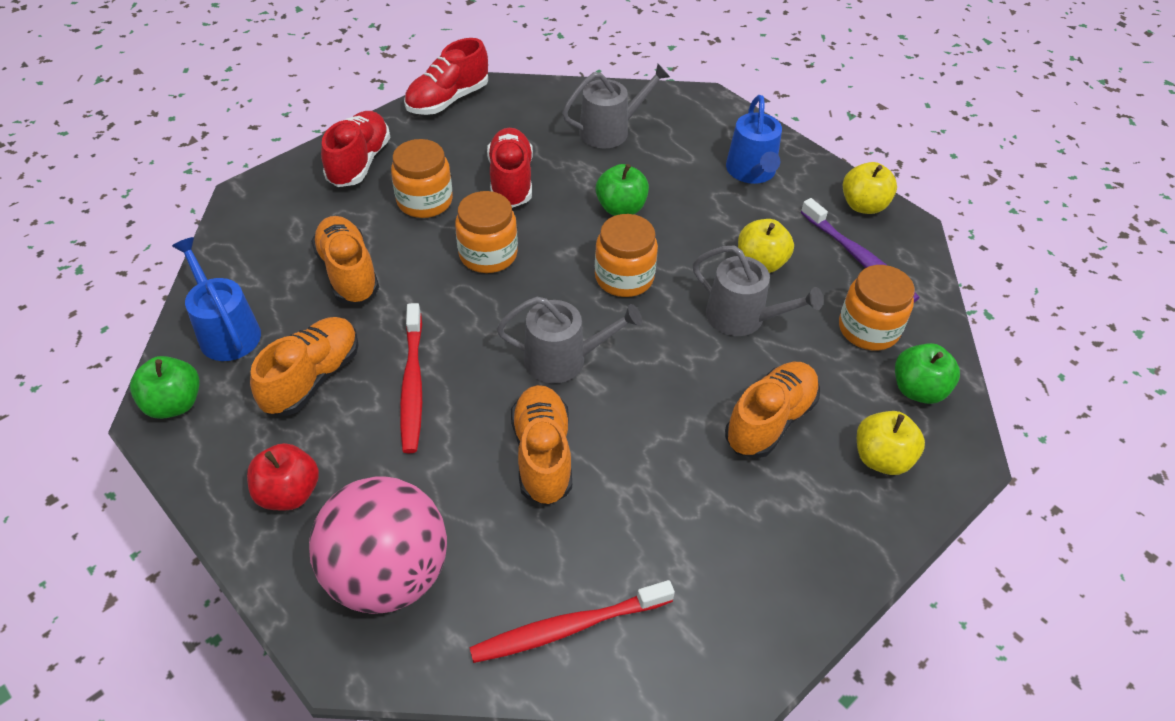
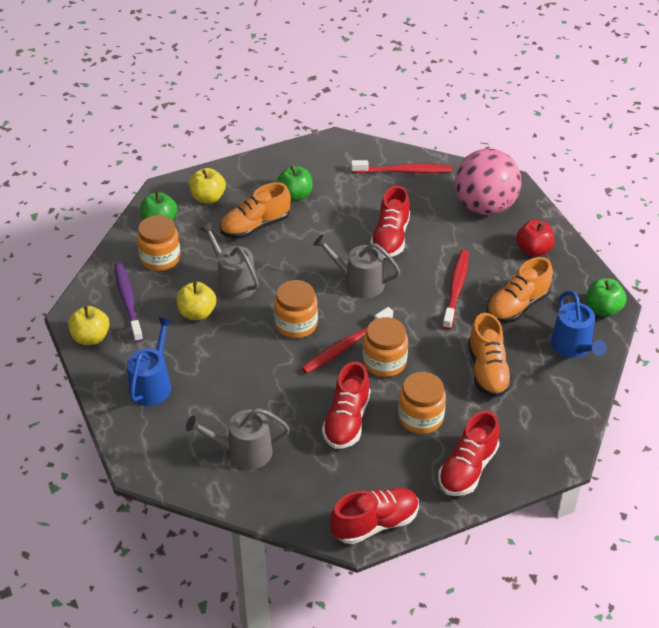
camera: 160 degrees left, 5 degrees down
(542, 455) = (390, 238): orange shoe -> red shoe
(546, 264) = (345, 346): none -> red toothbrush
(621, 208) = (271, 377): green apple -> green apple (295, 195)

